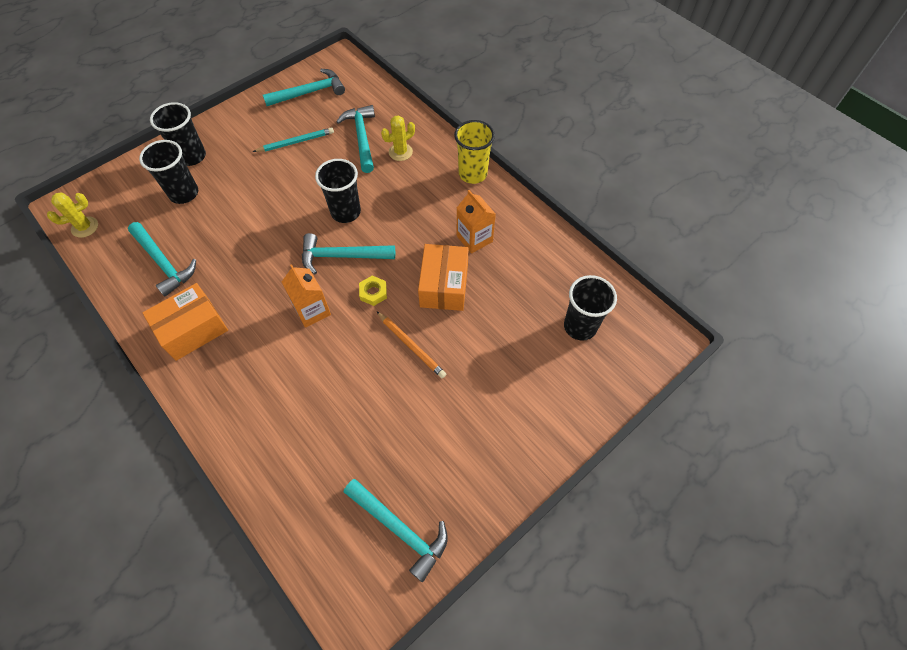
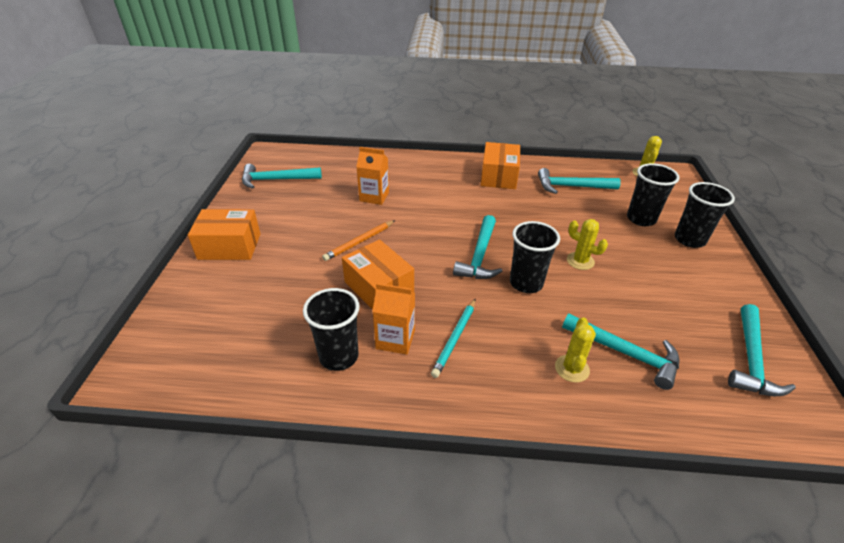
camera: 135 degrees right, 20 degrees down
(286, 199) = (580, 261): none -> yellow cactus
(296, 142) = (659, 304): turquoise pencil -> turquoise pencil (455, 338)
(312, 310) = (450, 219): orange carton -> orange carton (374, 196)
(342, 256) = (480, 256): turquoise hammer -> turquoise hammer turned 150 degrees clockwise
(373, 292) = (425, 251): yellow nut -> none
(411, 346) = (359, 242): orange pencil -> orange pencil turned 45 degrees counterclockwise
(472, 174) = (474, 404): yellow cup -> none
(524, 435) = (229, 246): none -> orange box
(580, 326) = (227, 334): black cup -> black cup (339, 356)

